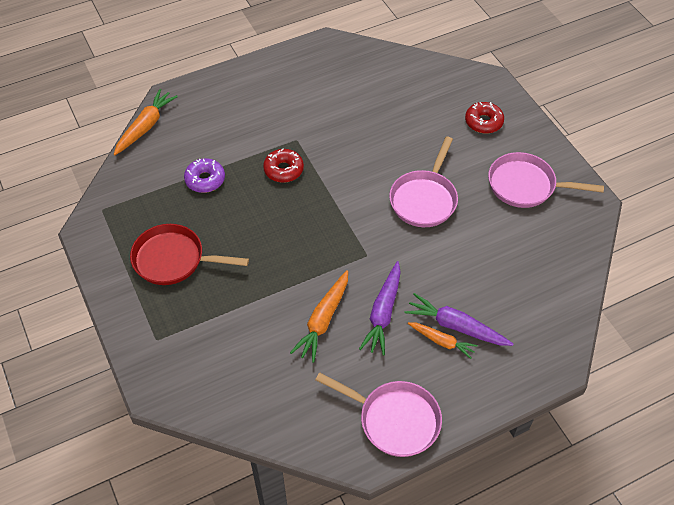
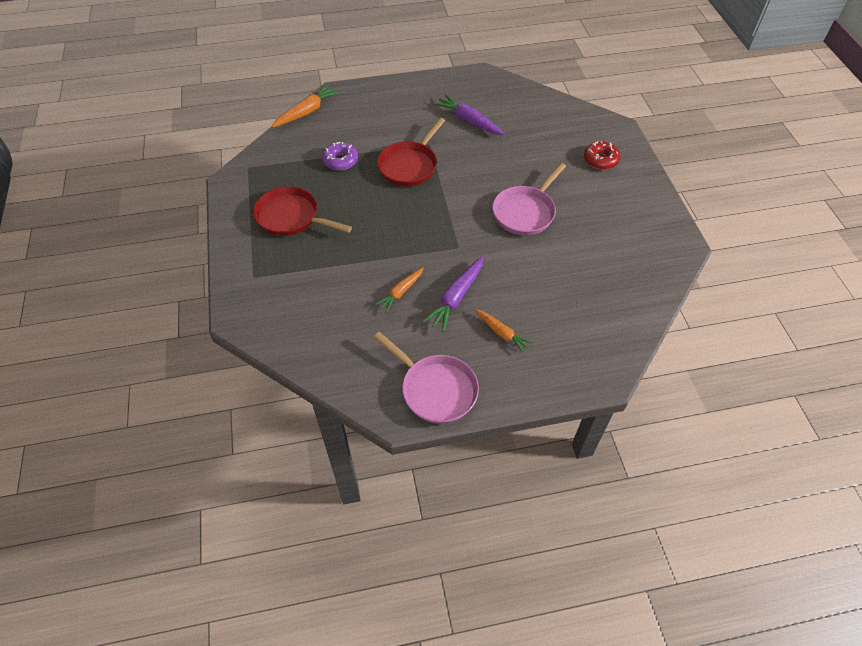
camera: 15 degrees right, 0 degrees up
(283, 170) = (409, 165): red donut -> red pan
(323, 320) = (401, 292): orange carrot -> orange carrot, size x0.65
(456, 326) = (519, 323): purple carrot -> purple carrot (468, 121)
(525, 185) = (623, 219): pink pan -> none

